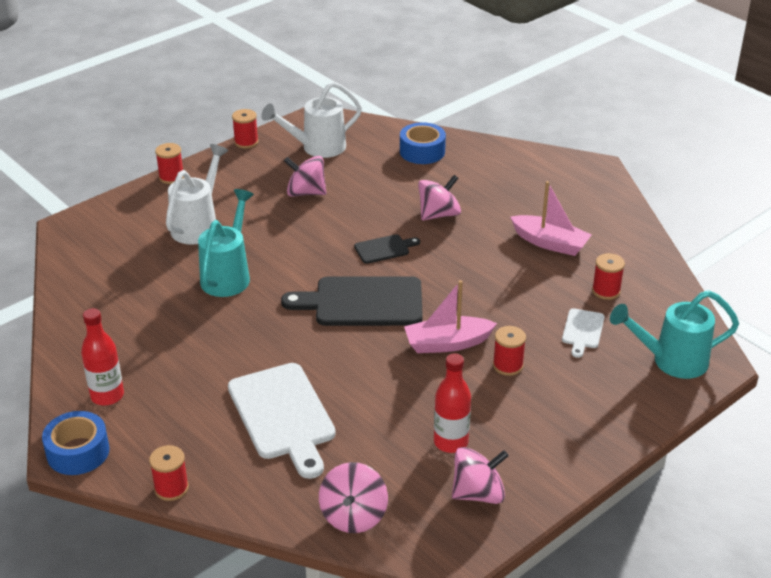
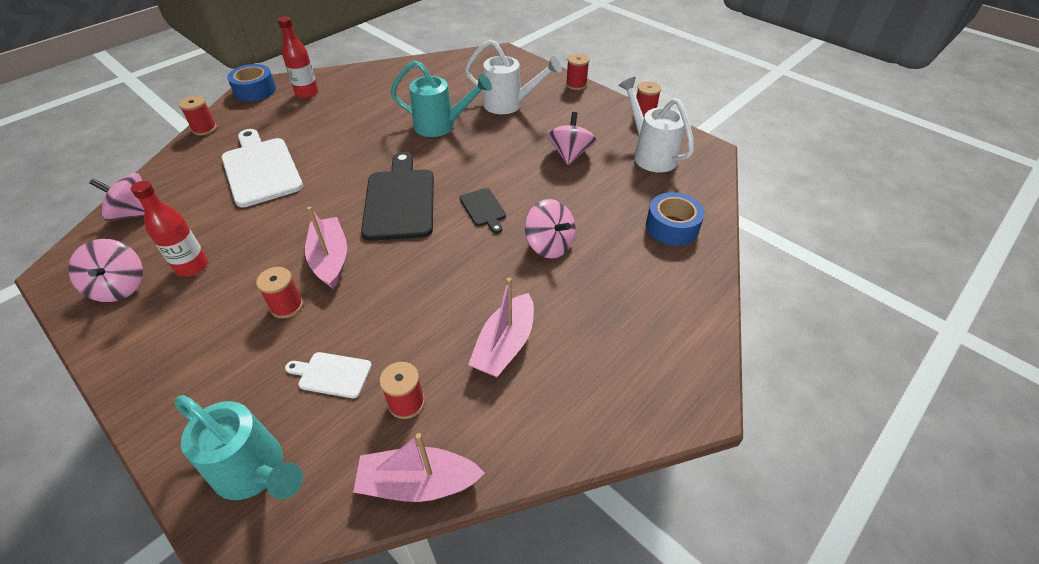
camera: 85 degrees right, 10 degrees up
(283, 415) = (261, 169): white cutting board -> white cutting board turned 90 degrees clockwise
(668, 284) = (418, 483): none -> pink boat
(671, 361) = (255, 472): turquoise watering can -> turquoise watering can turned 135 degrees clockwise

